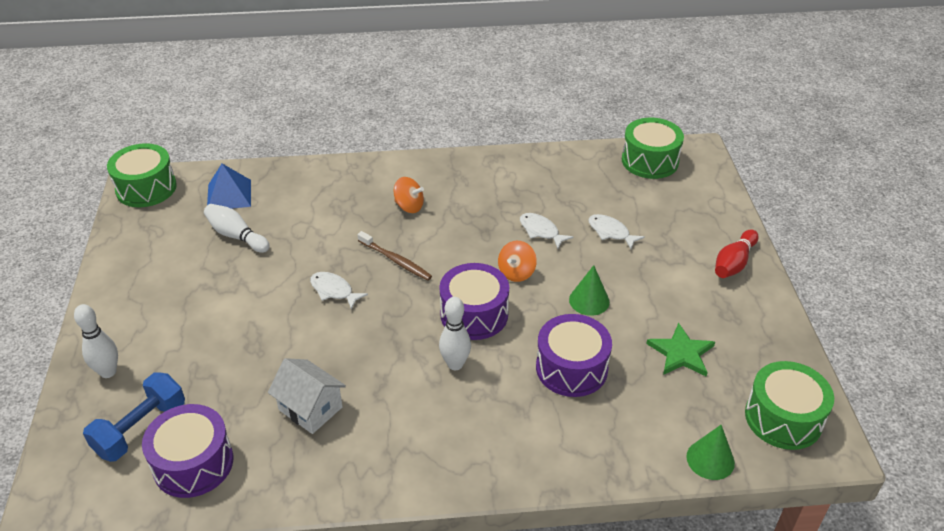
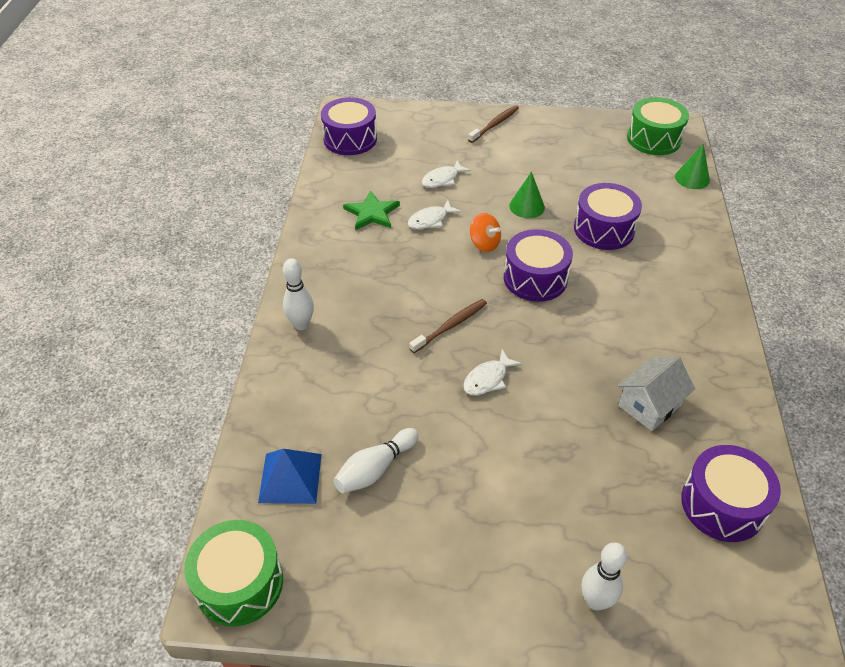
camera: 80 degrees left, 5 degrees up
(141, 429) = (680, 558): blue dumbbell -> none
(409, 206) = (366, 308): orange spinning top -> none
(455, 364) = (596, 298): white bowling pin -> white bowling pin (301, 324)
(650, 161) = (350, 139): green drum -> purple drum
(681, 353) = (590, 170): green star -> green star (372, 213)
(734, 263) = (495, 124): red bowling pin -> brown toothbrush

